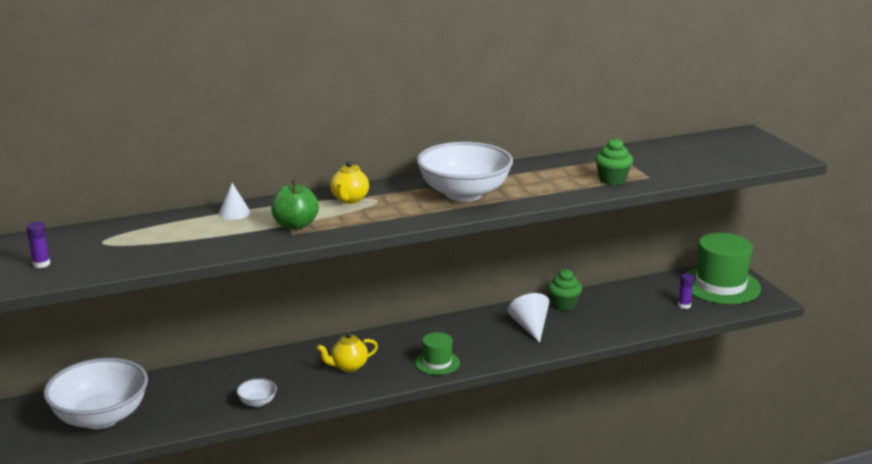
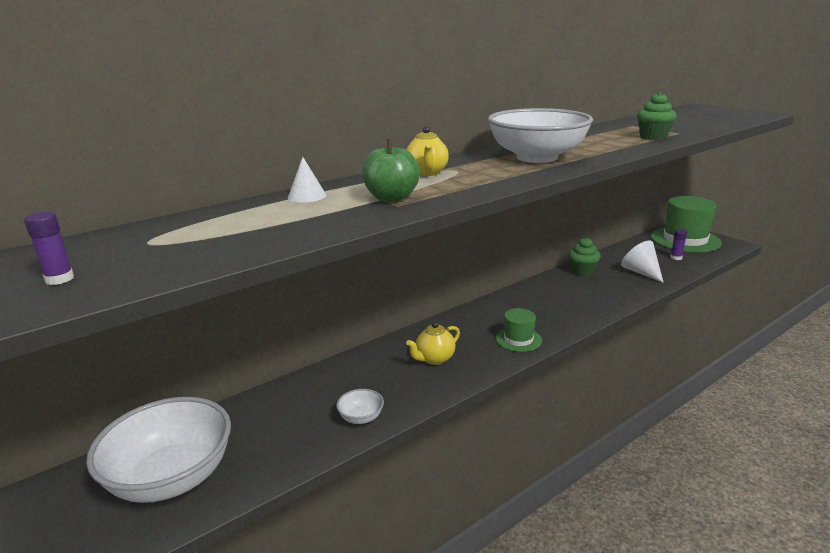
camera: 15 degrees left, 0 degrees up
(530, 327) = (572, 293): white cone -> white cone (641, 272)

